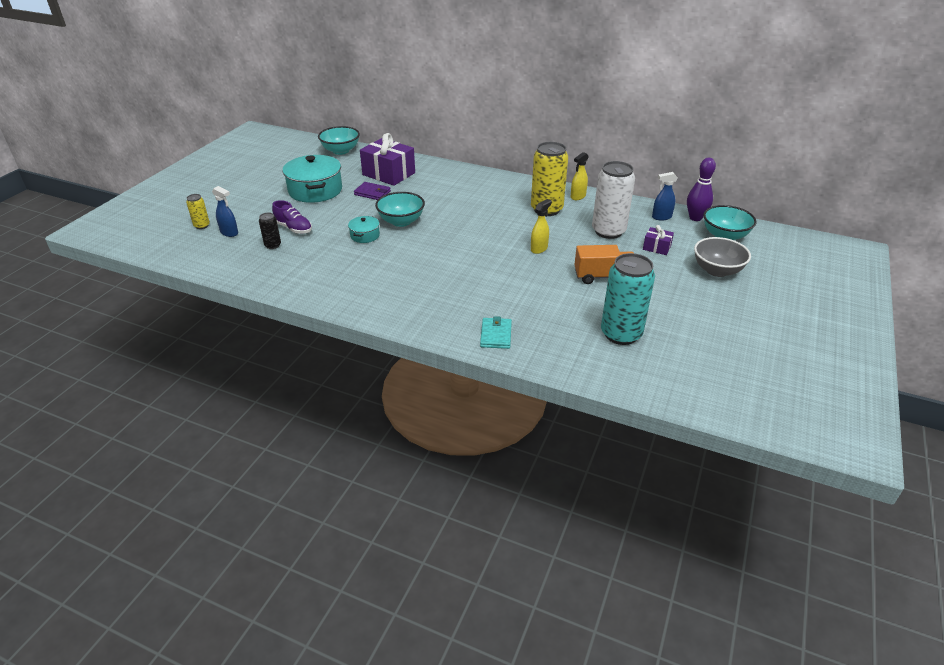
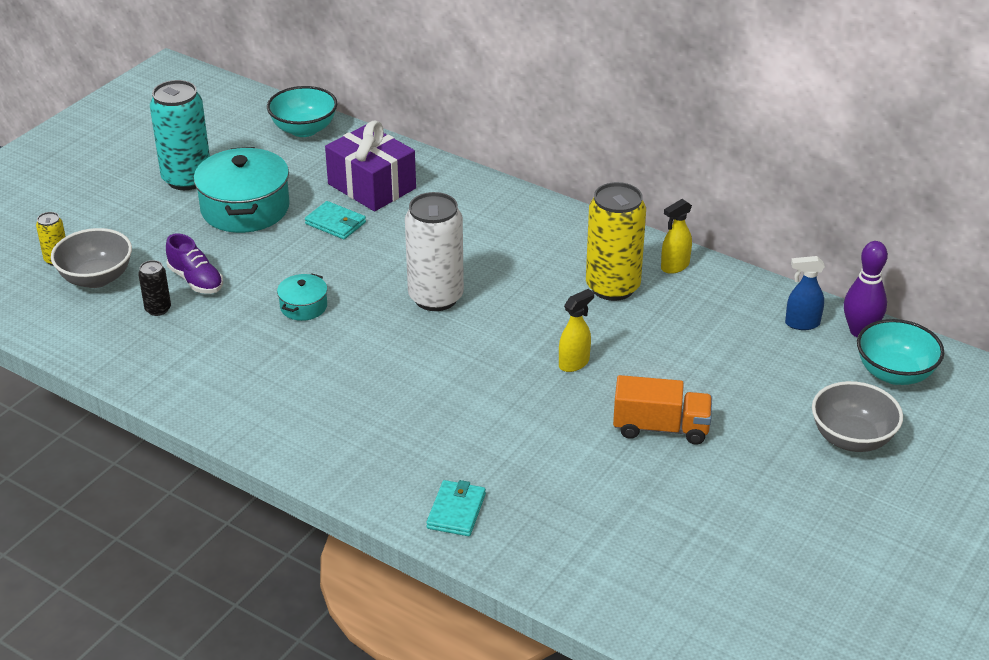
camera: 10 degrees right, 0 degrees up
(229, 233) = (96, 278): blue spray bottle -> grey bowl
(372, 193) = (335, 223): purple wallet -> turquoise wallet
(401, 221) = (368, 285): turquoise bowl -> none
(608, 231) = (700, 342): white can -> white can (436, 297)
(621, 334) = (649, 534): turquoise can -> turquoise can (187, 179)
(656, 247) = (769, 383): purple gift -> none

